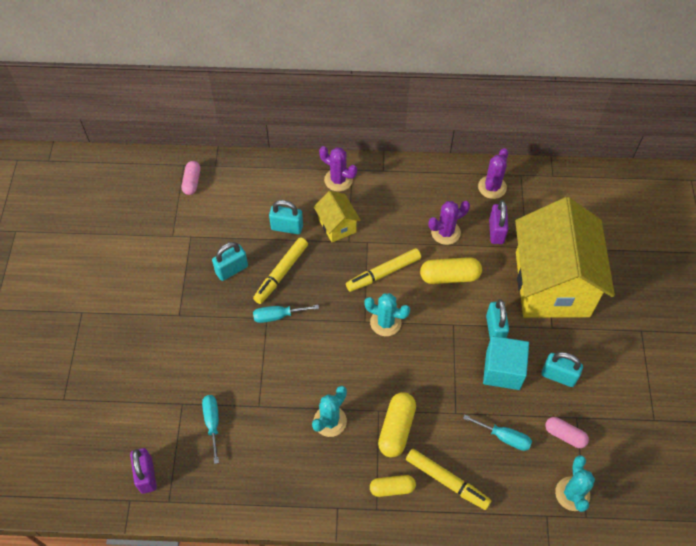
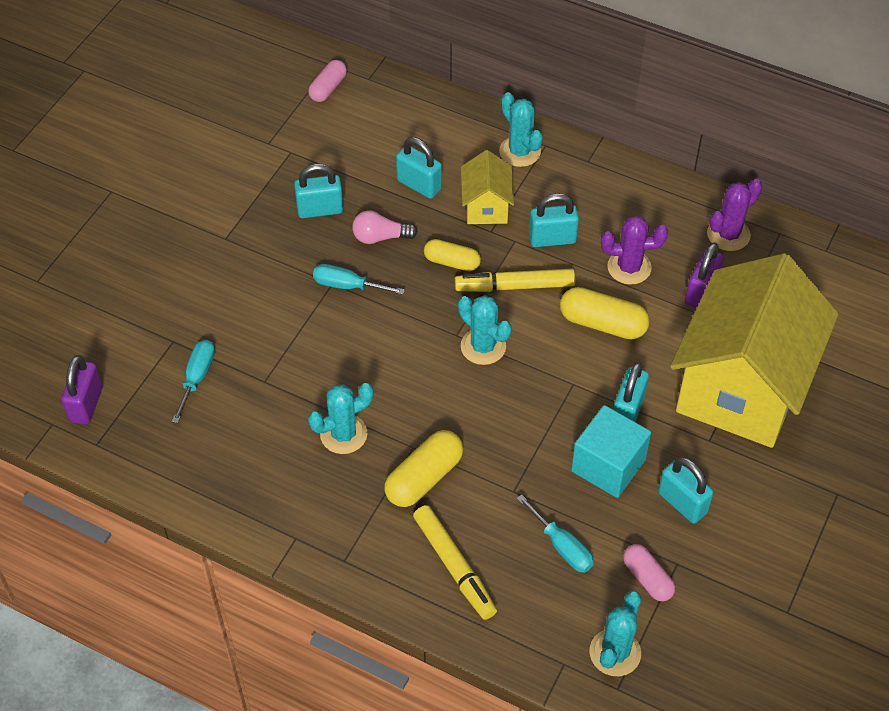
camera: 25 degrees right, 5 degrees down
(281, 273) = (380, 237): yellow marker -> pink light bulb
(338, 180) = (519, 151): purple cactus -> turquoise cactus
(389, 231) = (552, 239): none -> turquoise padlock
(392, 488) = (378, 545): yellow capsule -> yellow capsule (452, 262)

